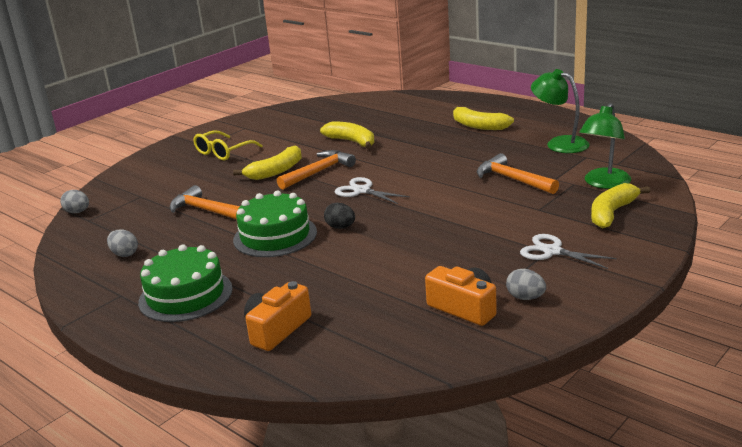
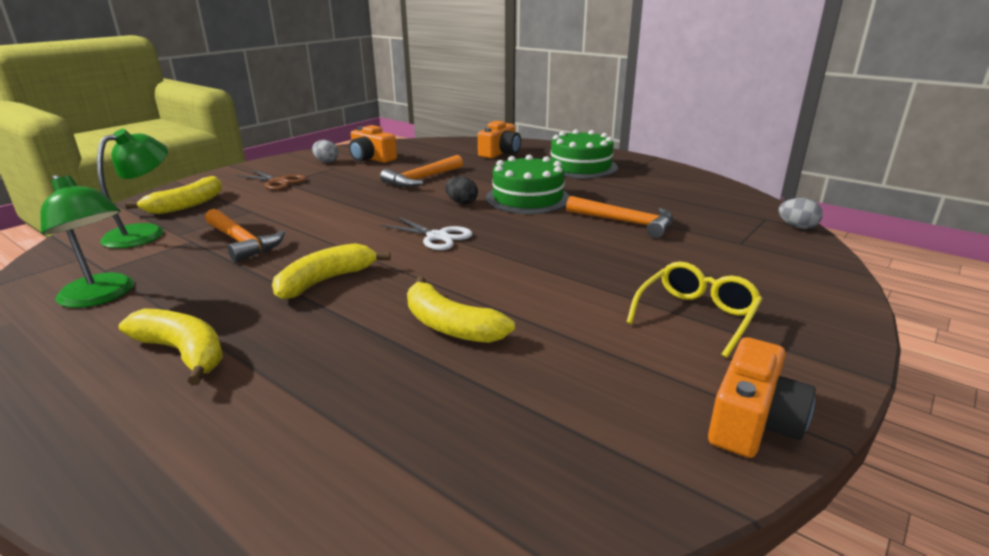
camera: 175 degrees right, 0 degrees up
(124, 254) = (670, 189): grey egg -> none
(240, 122) = (752, 421): none -> orange camera
(276, 171) = (568, 270): yellow banana -> yellow banana (326, 281)
(318, 172) = (500, 266): orange hammer -> orange hammer (422, 179)
(552, 251) = (278, 182): white scissors -> brown scissors

